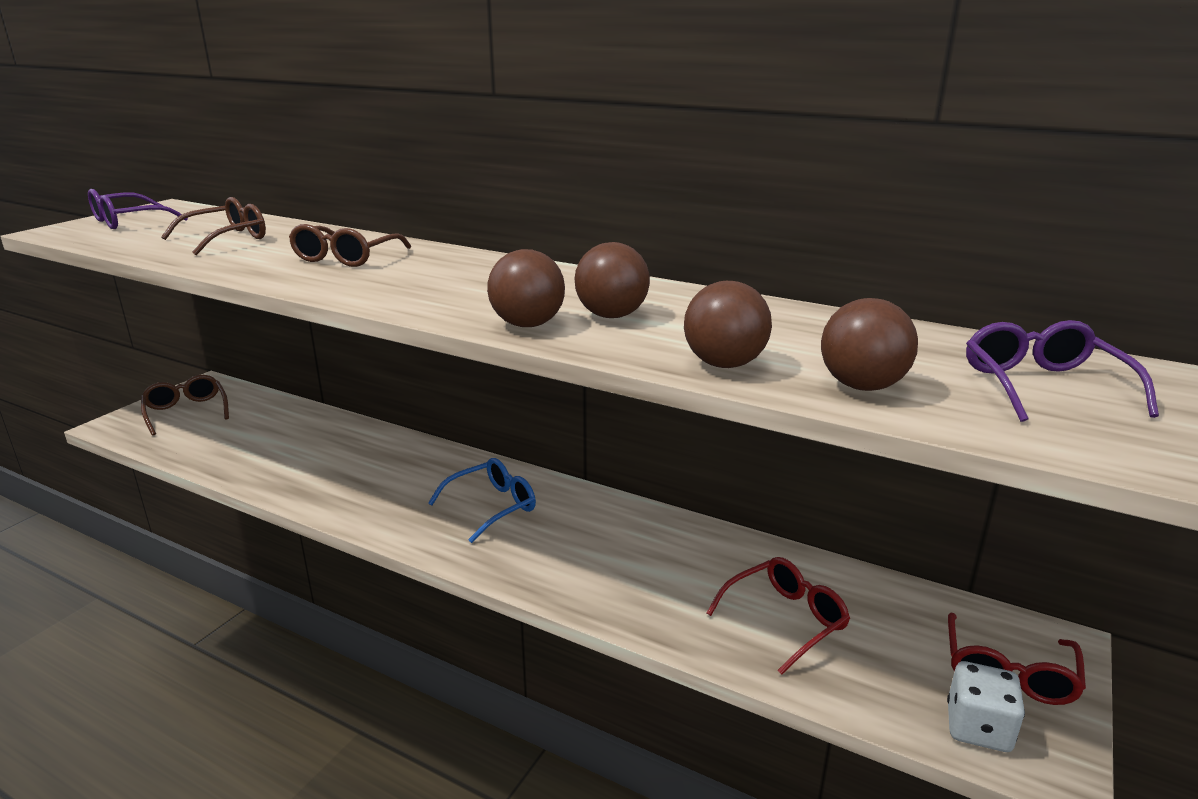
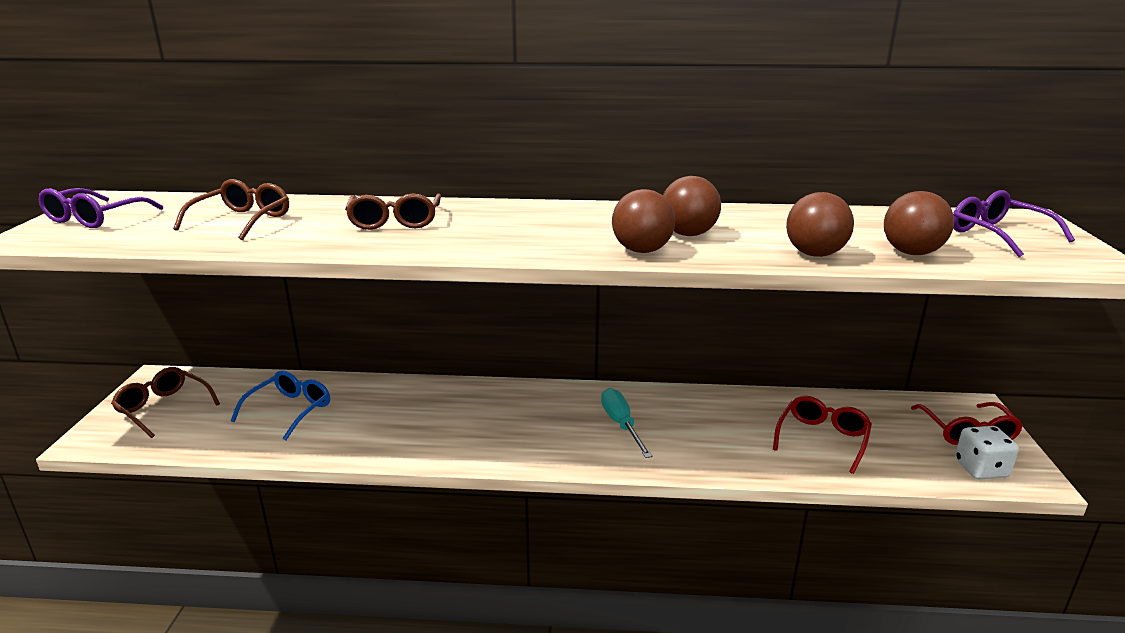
camera: 25 degrees left, 0 degrees up
(492, 506) = (546, 418): blue glasses -> blue glasses (290, 410)
(562, 535) = (621, 424): none -> turquoise screwdriver

